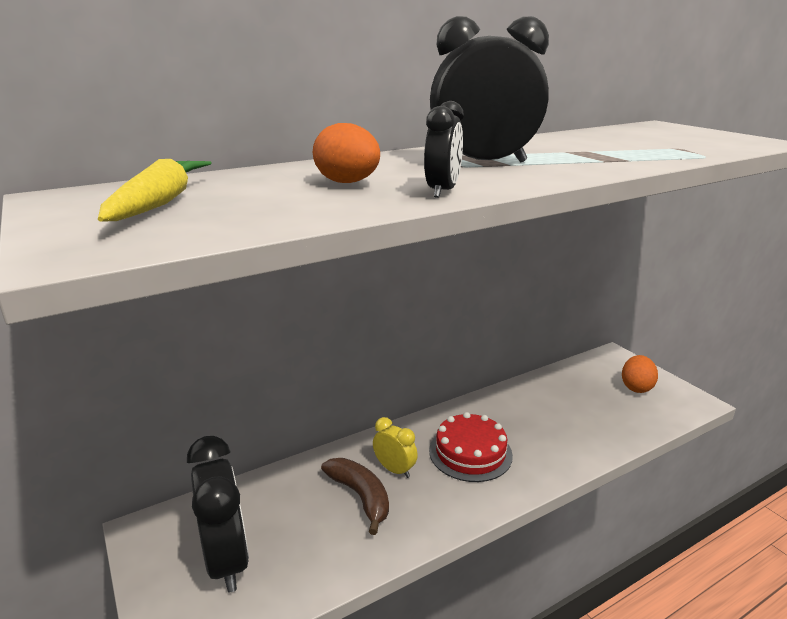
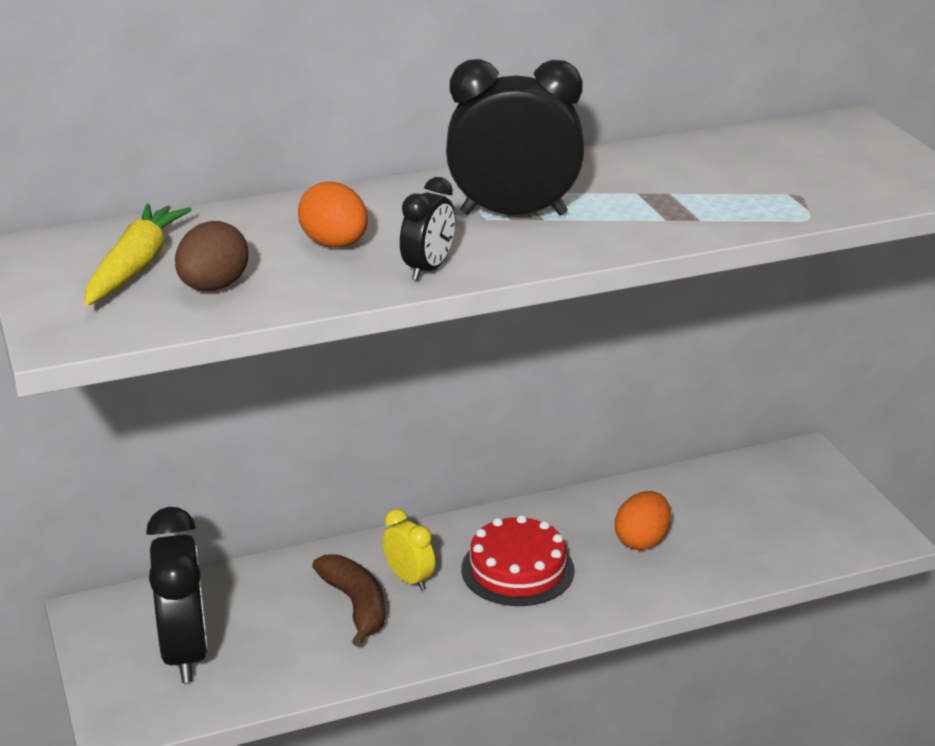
camera: 10 degrees right, 5 degrees up
(242, 211) = (213, 287): none -> brown egg
(636, 387) = (808, 506): orange egg -> orange egg (642, 541)

